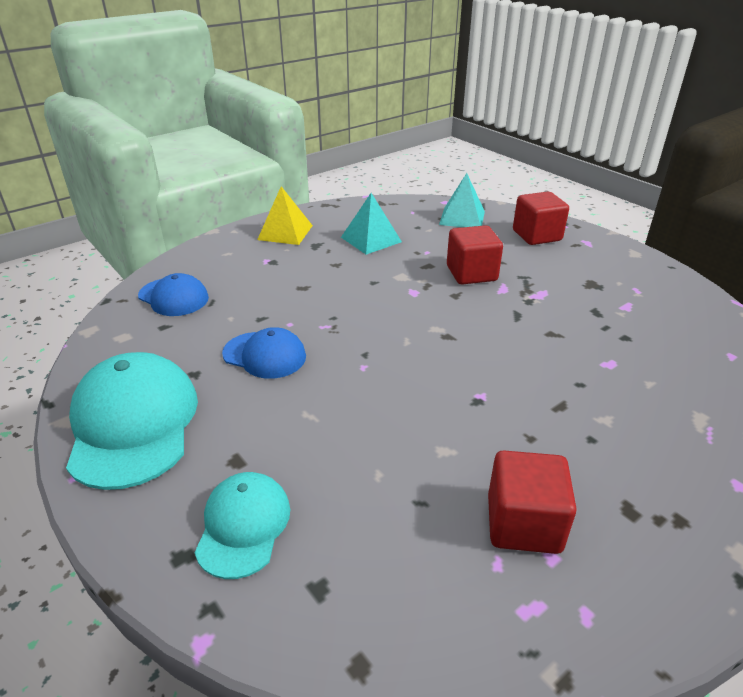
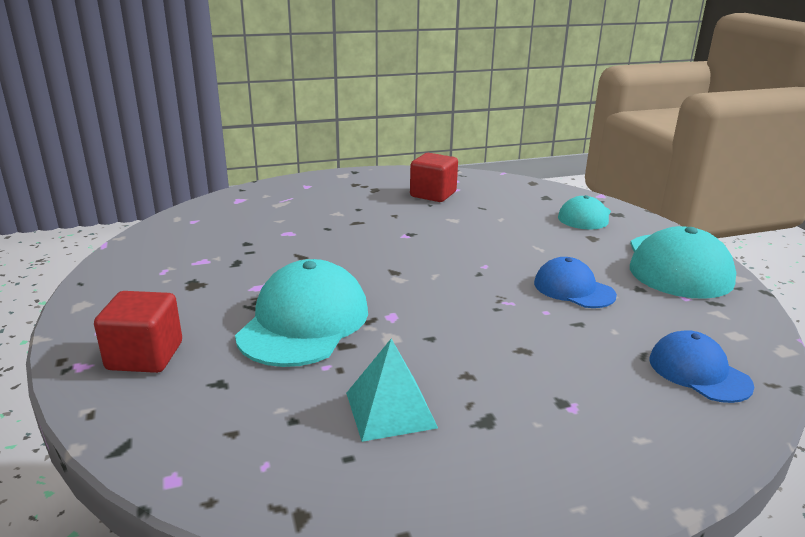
camera: 160 degrees left, 10 degrees down
(285, 232) = (535, 467): yellow pyramid -> none
(462, 217) = (198, 422): turquoise pyramid -> none
(471, 273) = (304, 322): red cube -> turquoise cap

